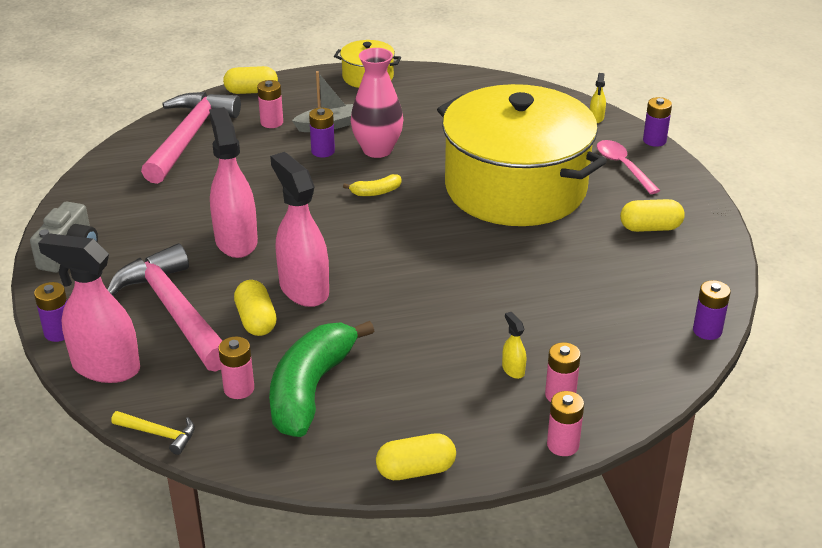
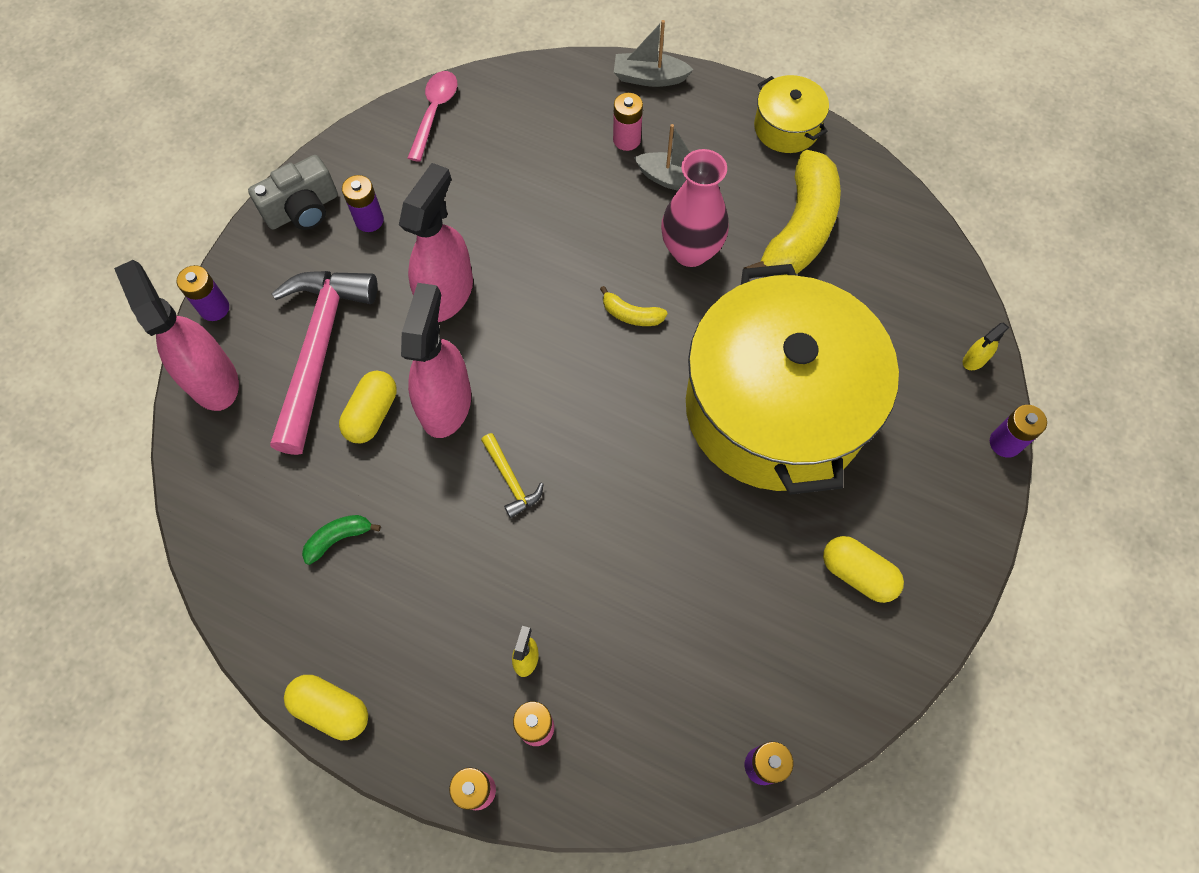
camera: 40 degrees right, 30 degrees up
(159, 434) = (185, 494): yellow hammer -> yellow hammer (511, 480)
(189, 137) = (532, 112): pink hammer -> none
(239, 389) = (286, 490): pink battery -> none
(251, 91) = (649, 78): yellow capsule -> grey boat
(310, 389) = (338, 538): green banana -> green banana, size x0.43
(323, 151) = (636, 217): purple battery -> purple battery (369, 220)
(431, 112) = (800, 229): none -> yellow banana
(623, 166) = (925, 459): pink spoon -> pink spoon (434, 112)

